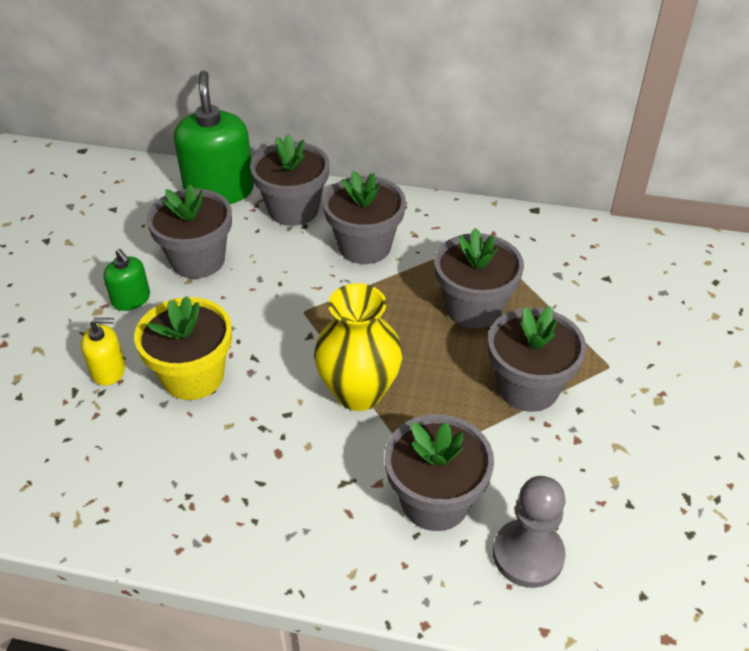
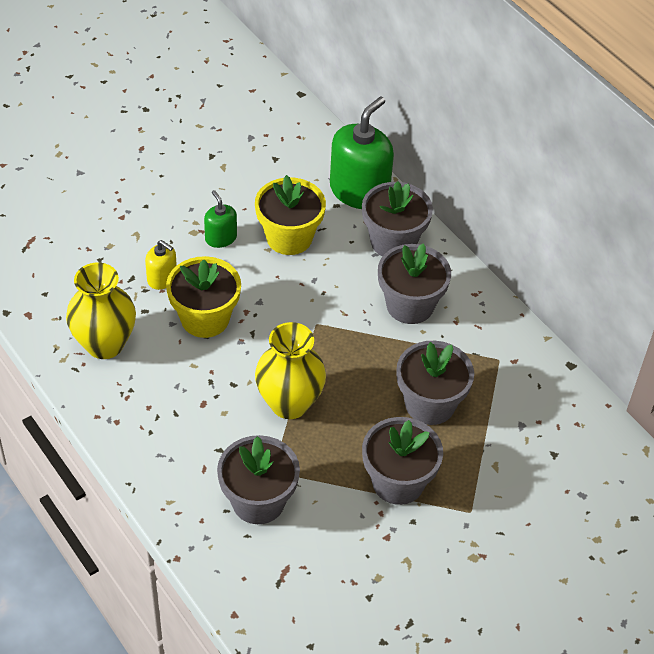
camera: 40 degrees right, 5 degrees up
(110, 472) = (104, 344): none -> yellow vase
(131, 299) = (221, 238): green soap dispenser -> green soap dispenser turned 150 degrees clockwise
(198, 260) = (289, 237): grey flower pot -> yellow flower pot
(528, 555) = (274, 572): grey pawn -> none

